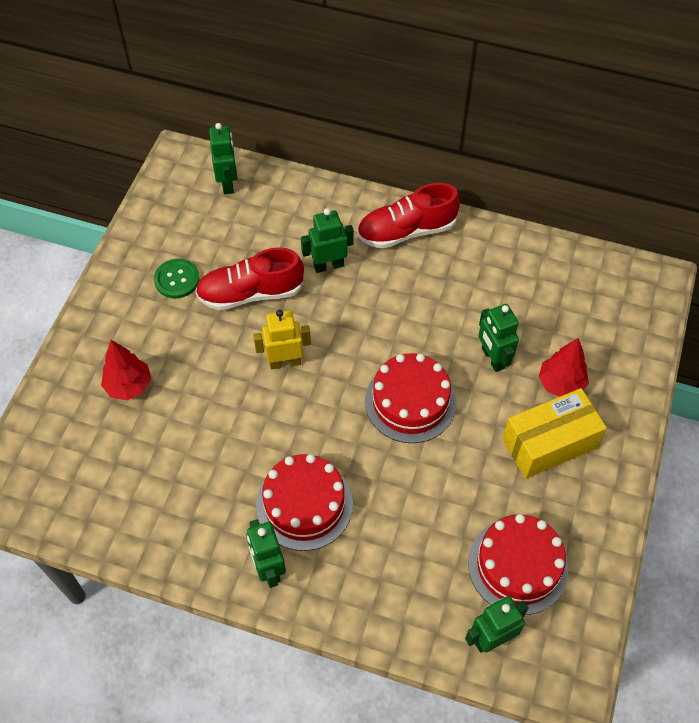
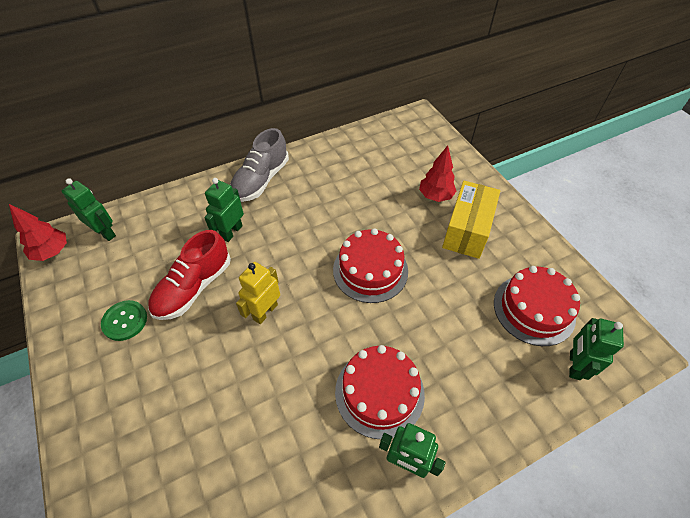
camera: 45 degrees left, 5 degrees down
(129, 386) = (158, 430): red tree -> red tree (52, 252)
(406, 231) = (261, 180): red shoe -> grey shoe
(492, 358) = (386, 210): green robot -> none

